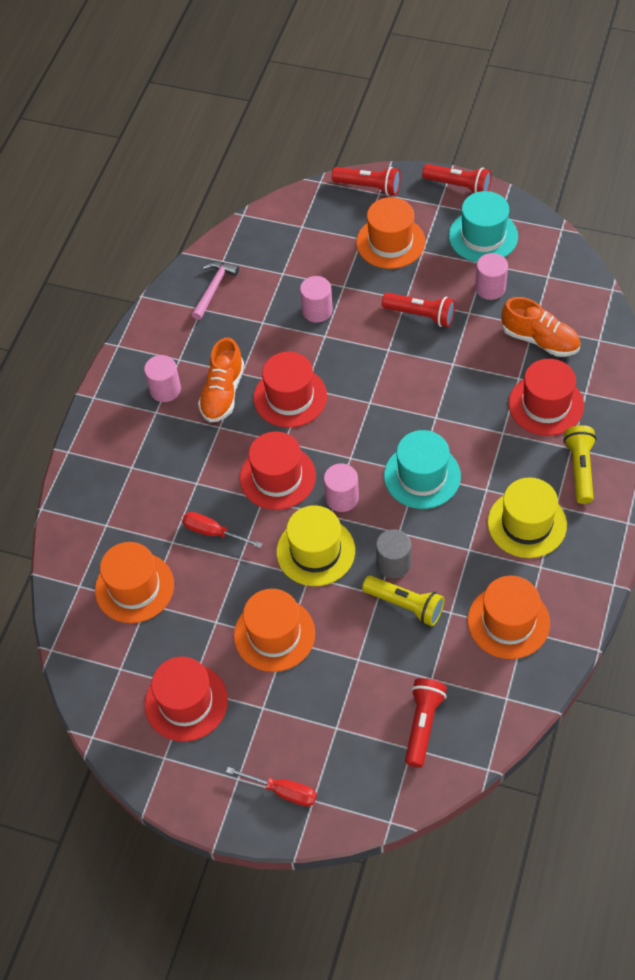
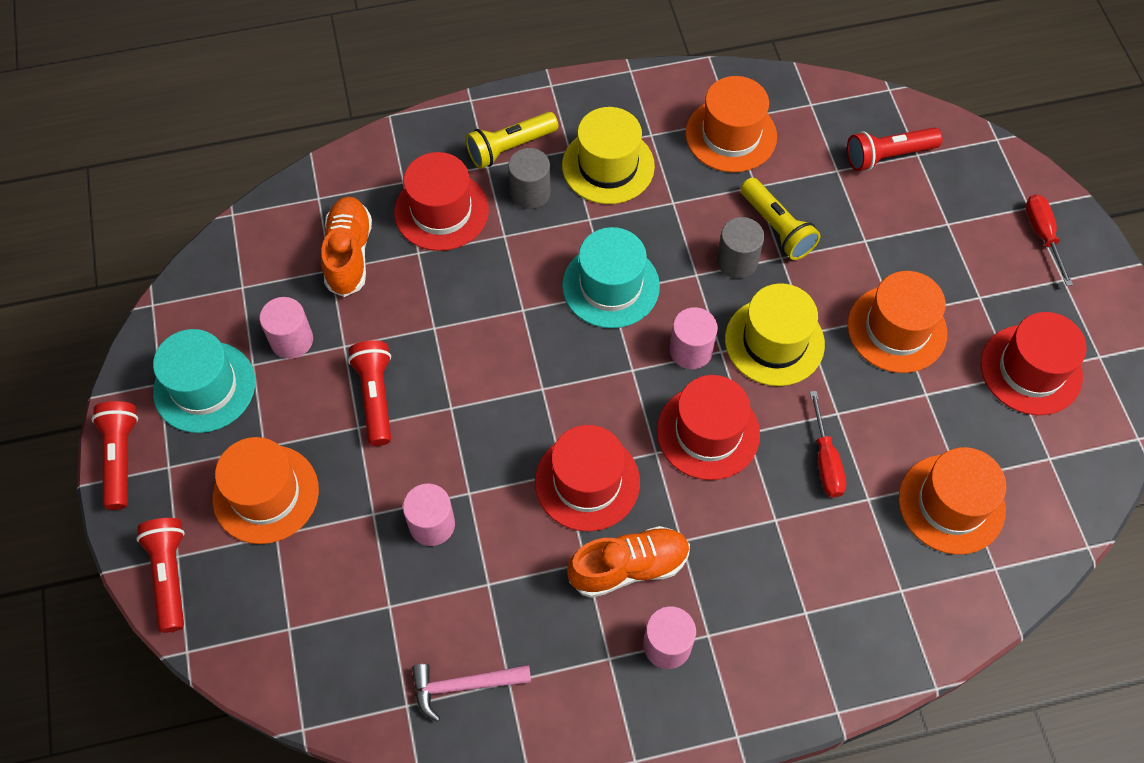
camera: 125 degrees left, 5 degrees up
(405, 605) = (776, 228): yellow flashlight -> yellow flashlight turned 150 degrees clockwise
(531, 464) = (530, 192): none -> grey cylinder

